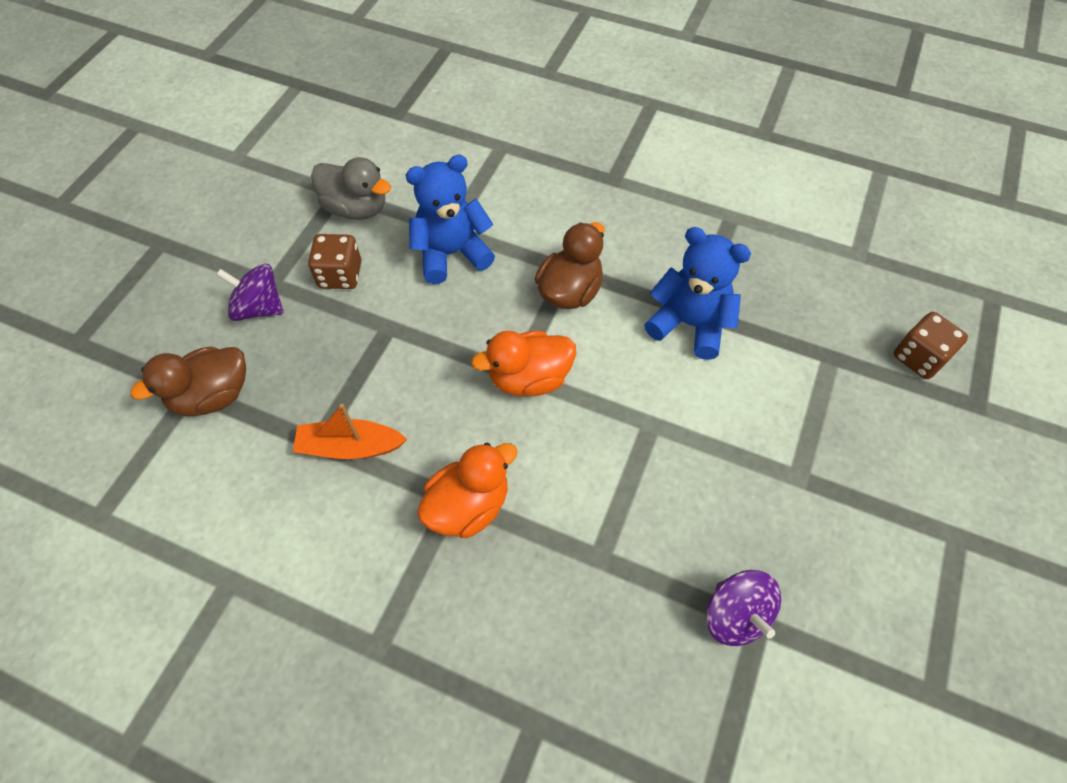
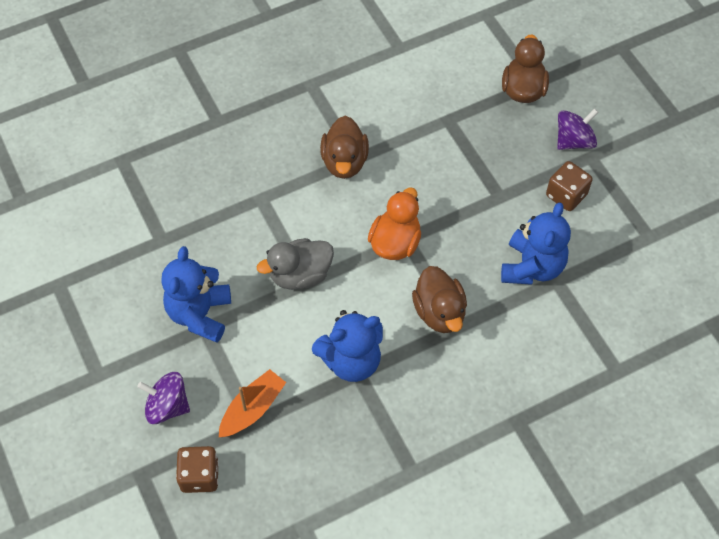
camera: 130 degrees right, 0 degrees up
(350, 447) = (430, 132): orange boat -> orange boat (252, 409)
(356, 208) = (623, 238): grey duck -> grey duck (300, 275)
(468, 506) = (344, 162): orange duck -> brown duck
(735, 615) = (175, 233): purple spinning top -> purple spinning top (167, 406)
(791, 495) = (200, 314): none -> blue teddy bear

